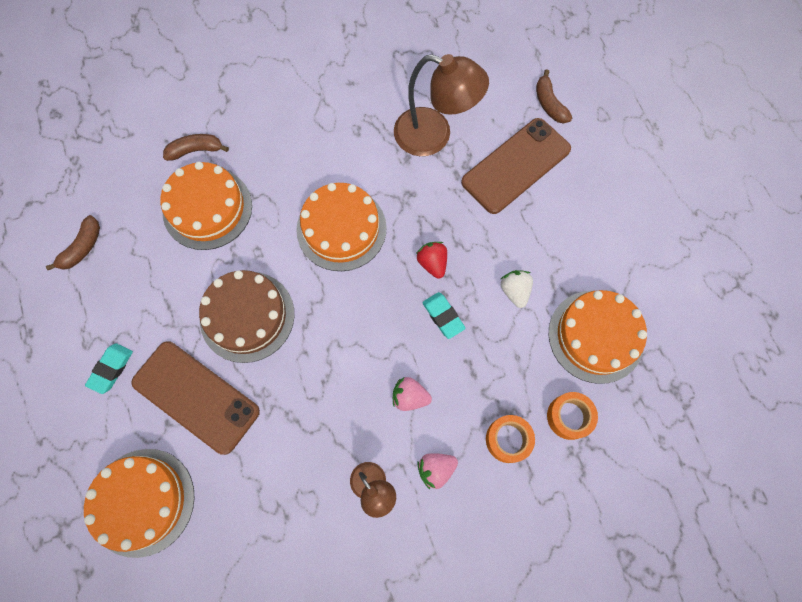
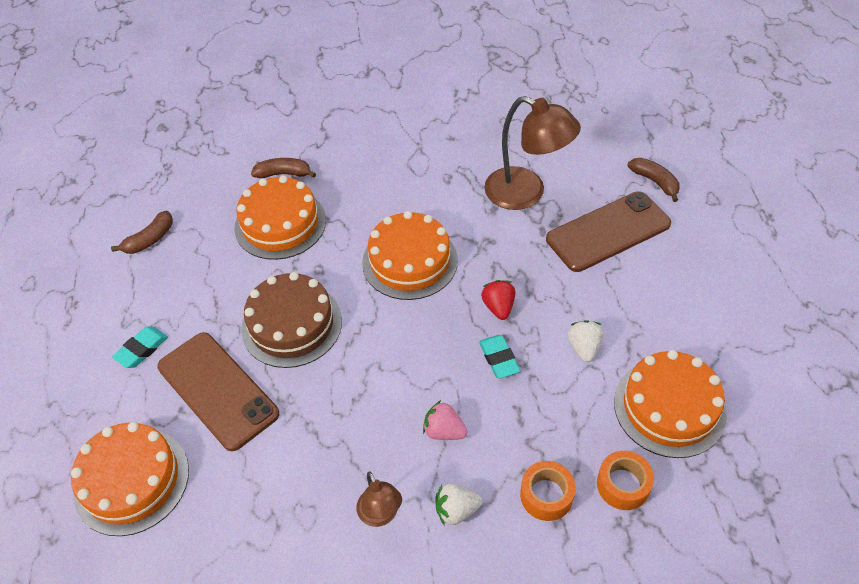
camera: 15 degrees right, 20 degrees down
(436, 469) = (456, 510): pink strawberry -> white strawberry
(549, 104) = (655, 182): brown banana -> brown banana turned 150 degrees clockwise

